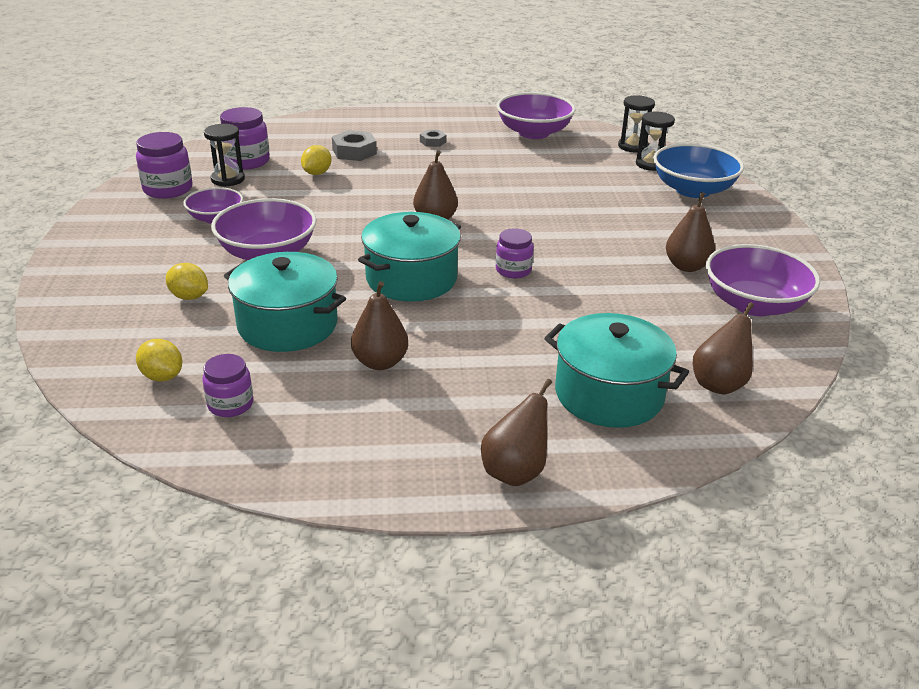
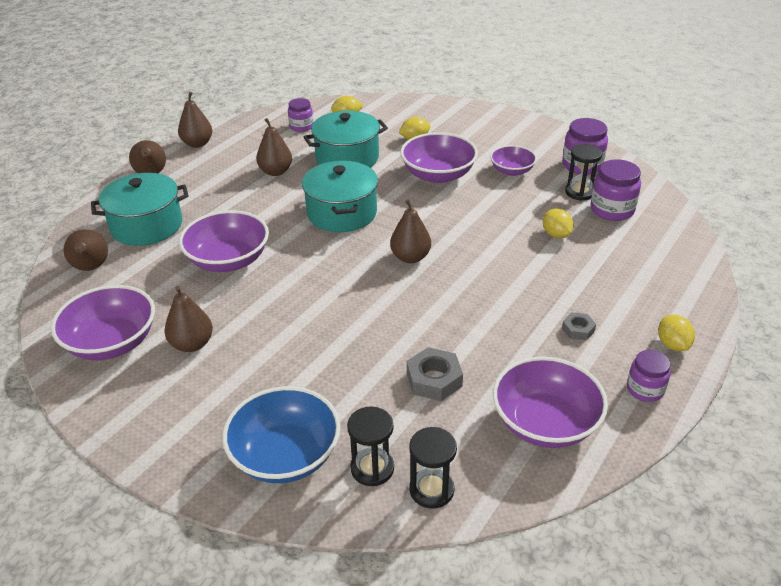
camera: 130 degrees right, 5 degrees up
(354, 152) = (590, 270): grey nut -> grey nut (434, 380)
(385, 482) = (197, 144): none -> brown pear
(406, 116) = (672, 344): none -> yellow lemon
(513, 270) = (298, 257): purple jar -> purple jar (645, 389)
(574, 305) = (228, 260): none -> purple bowl

